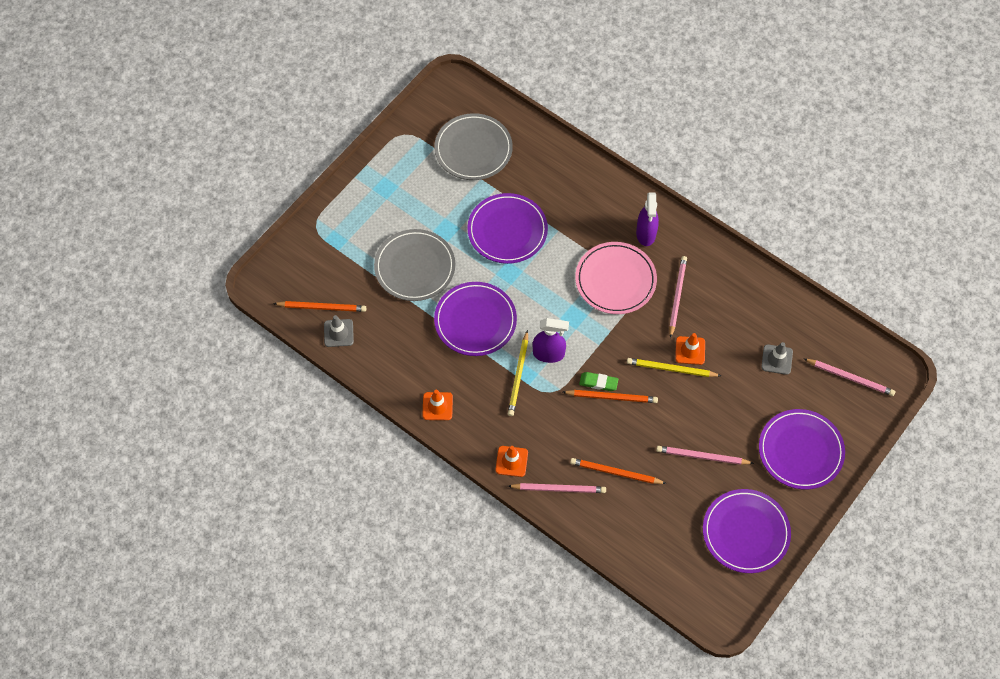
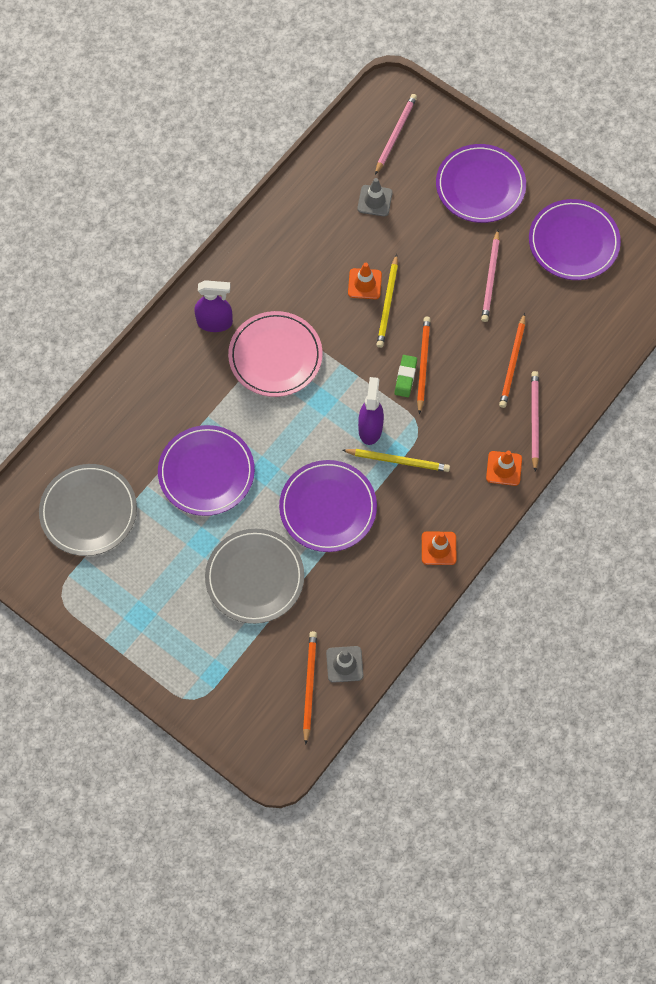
camera: 90 degrees left, 5 degrees up
(677, 296) = (297, 294): pink pencil -> none

